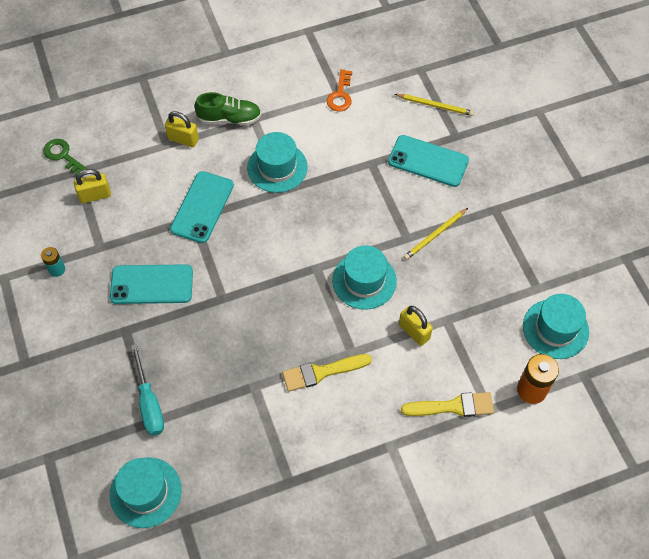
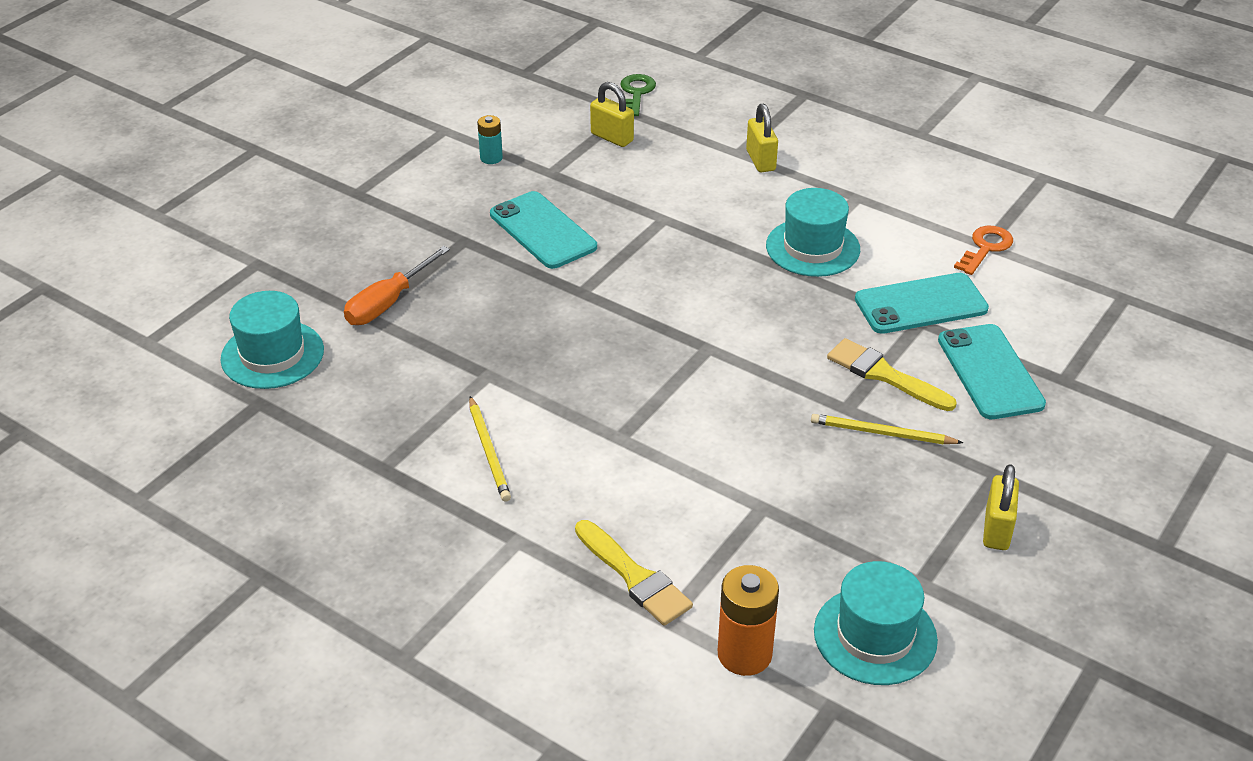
camera: 55 degrees right, 20 degrees down
(149, 403) = (388, 303): turquoise screwdriver -> orange screwdriver
(202, 207) = (687, 218): turquoise phone -> turquoise phone (921, 304)
(229, 118) = (833, 179): green shoe -> none
(322, 372) = (563, 424): yellow brush -> yellow brush (884, 375)
(340, 95) = (985, 248): orange key -> orange key turned 150 degrees clockwise
(364, 281) = (736, 399): turquoise hat -> none
(414, 332) = (710, 483): yellow padlock -> yellow padlock (997, 529)
(435, 106) = (1086, 338): yellow pencil -> yellow pencil (489, 451)

